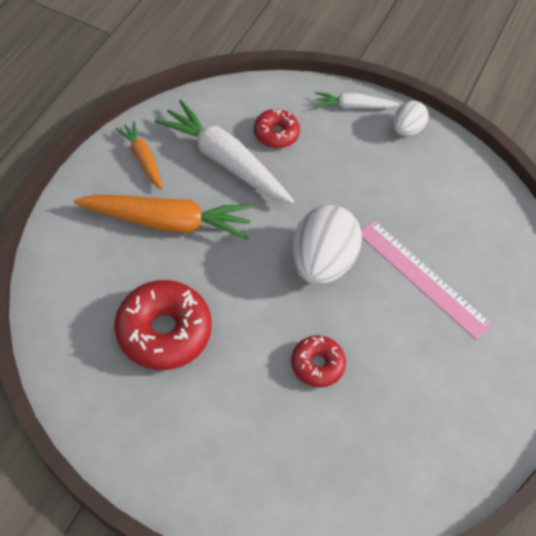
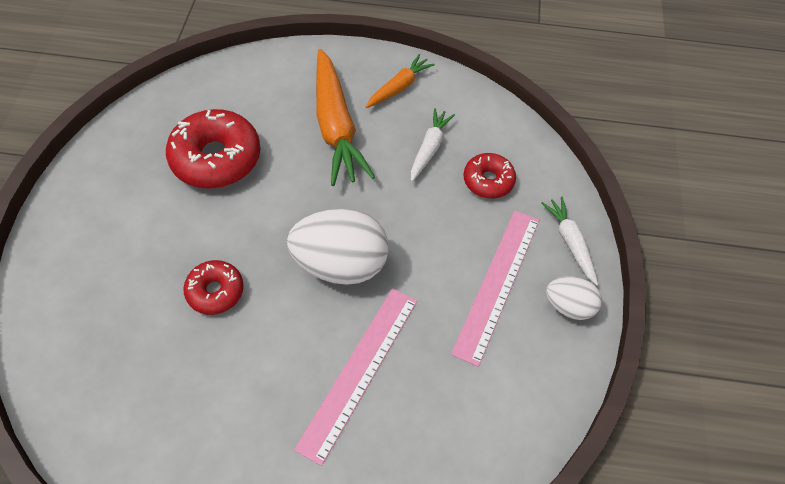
camera: 75 degrees right, 0 degrees up
(225, 161) = (429, 148): white carrot -> white carrot, size x0.54
(374, 164) = (497, 283): none -> pink ruler

